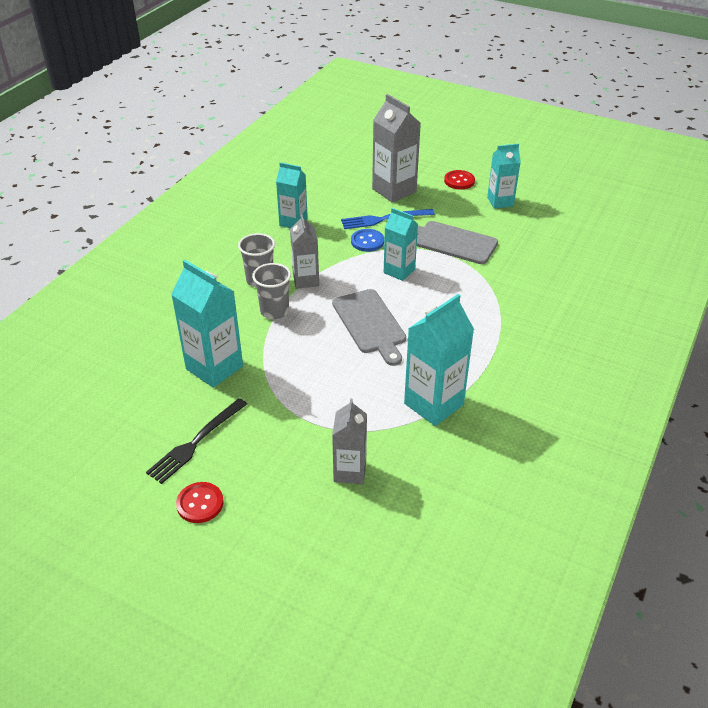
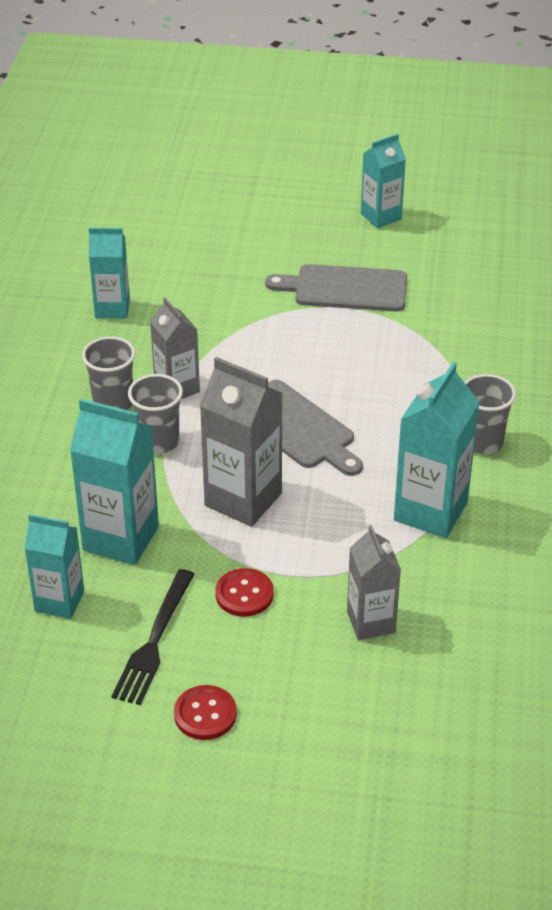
camera: 20 degrees left, 0 degrees up
(367, 241) = (231, 313): blue button -> none
(384, 219) = (237, 276): blue fork -> none
(394, 190) = (229, 230): grey carton -> grey carton (243, 499)
(399, 271) = (296, 346): turquoise carton -> turquoise carton (59, 601)
(459, 181) = (311, 197): red button -> red button (244, 594)
(496, 365) = (482, 442): none -> grey cup

